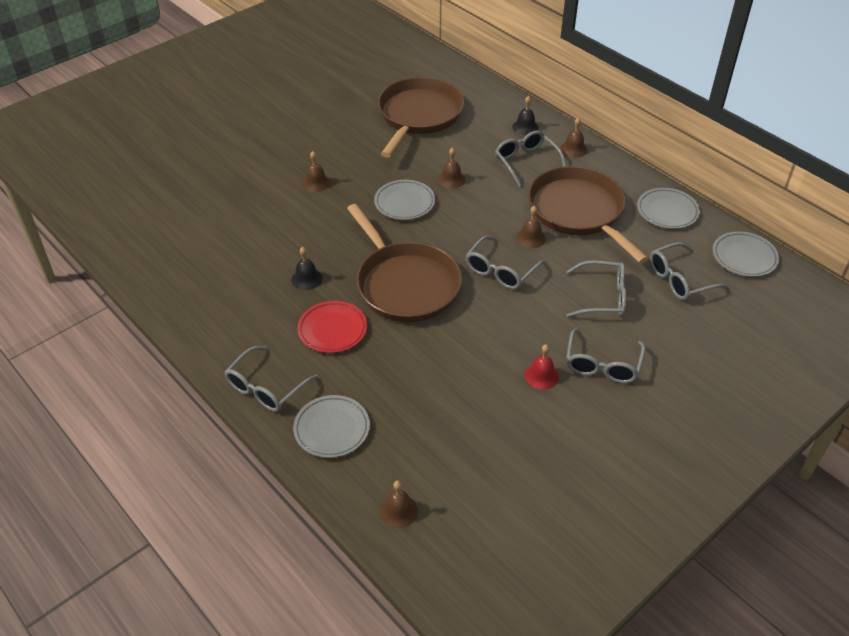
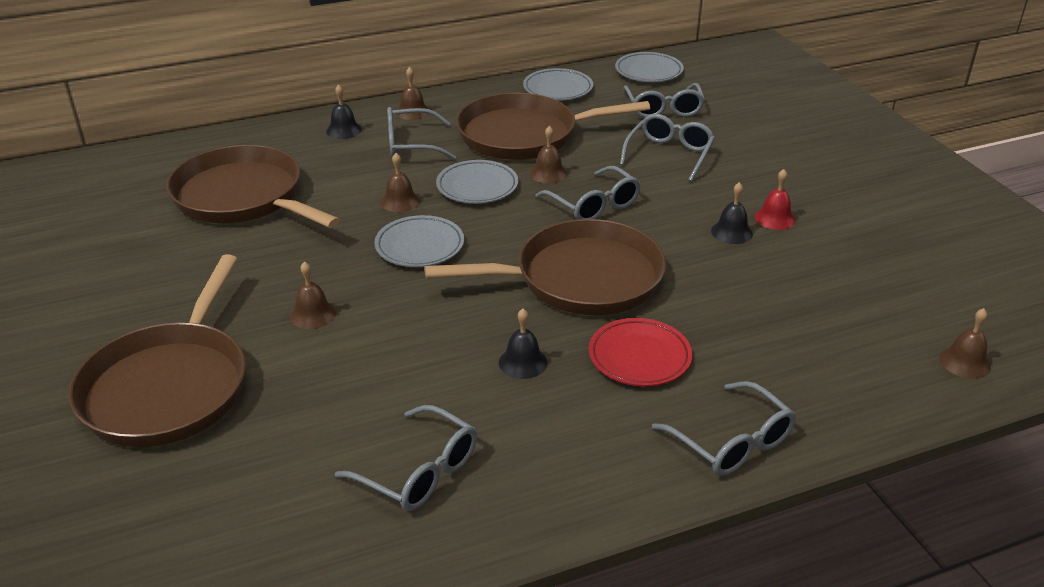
camera: 70 degrees left, 10 degrees down
(236, 156) = (169, 387): none -> brown pan
(332, 429) = (824, 392): grey plate -> grey plate (477, 186)
(506, 353) = (731, 232): none -> black bell
(602, 364) = (769, 179): grey glasses -> grey glasses (418, 471)

